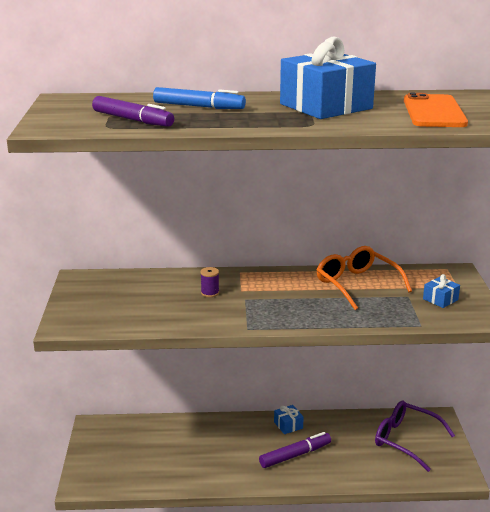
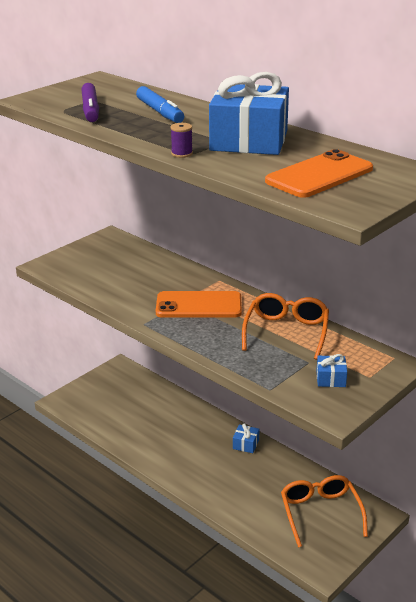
camera: 45 degrees right, 5 degrees up
(210, 293) = (168, 286): purple spool -> purple spool (182, 154)
(261, 296) = (198, 305): none -> orange phone
(295, 455) = (217, 468): purple marker -> none
(405, 440) = (320, 513): purple glasses -> orange glasses

